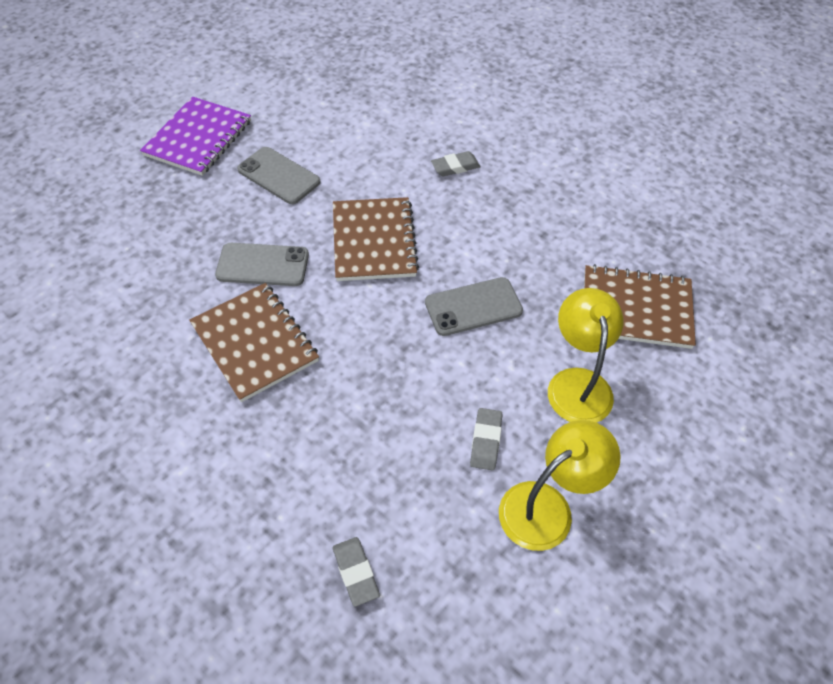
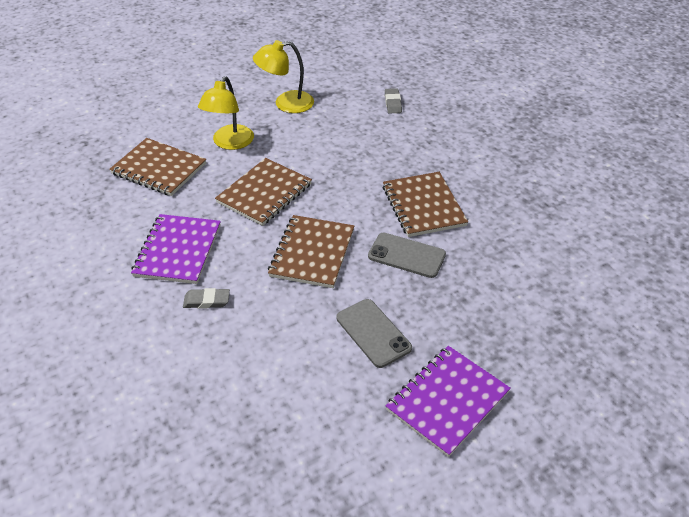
camera: 160 degrees left, 10 degrees down
(473, 307) = (264, 193): grey phone -> brown notebook
(485, 441) = (301, 131): grey eraser -> none
(522, 208) = (178, 250): none -> purple notebook

